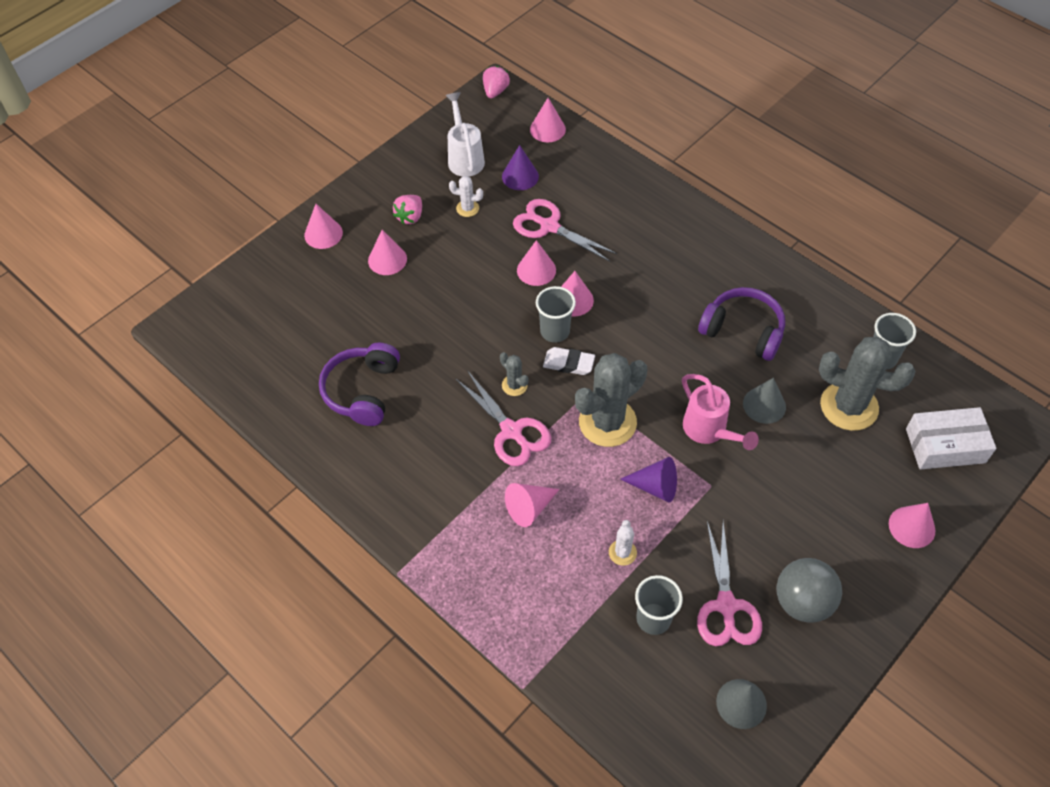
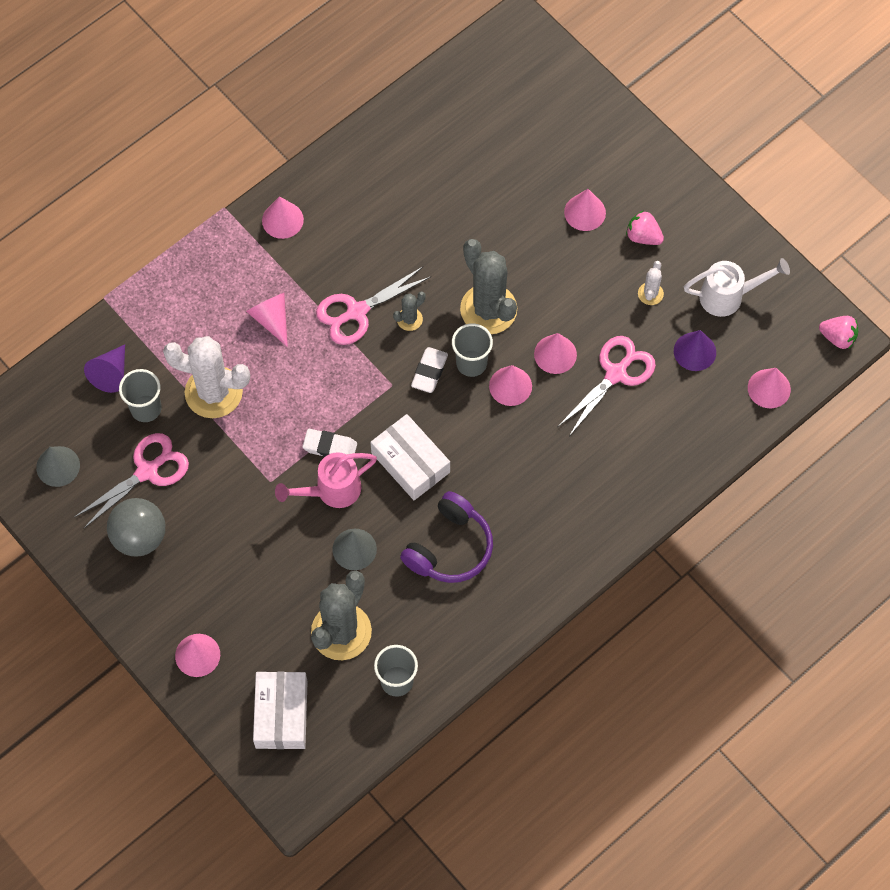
camera: 95 degrees right, 10 degrees up
(323, 234) = (627, 153): pink cone -> pink cone (282, 220)
(363, 391) = (421, 185): purple headphones -> none
(607, 422) = (354, 398): grey cactus -> grey cactus (488, 309)
(622, 552) = (213, 392): white cactus -> white cactus, size x2.20
(655, 486) = (277, 431): purple cone -> purple cone (111, 374)
(663, 437) = (330, 447): none -> white eraser
(665, 369) = (410, 462): none -> white box
(726, 606) = (147, 471): pink scissors -> pink scissors turned 135 degrees clockwise

